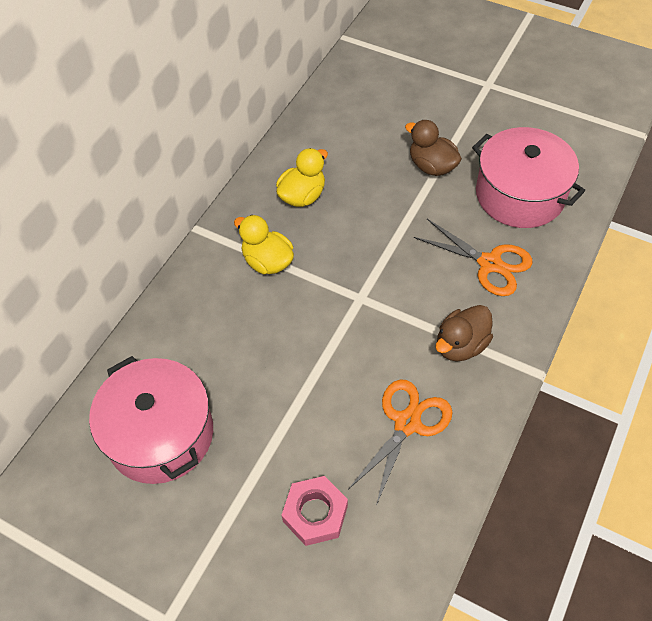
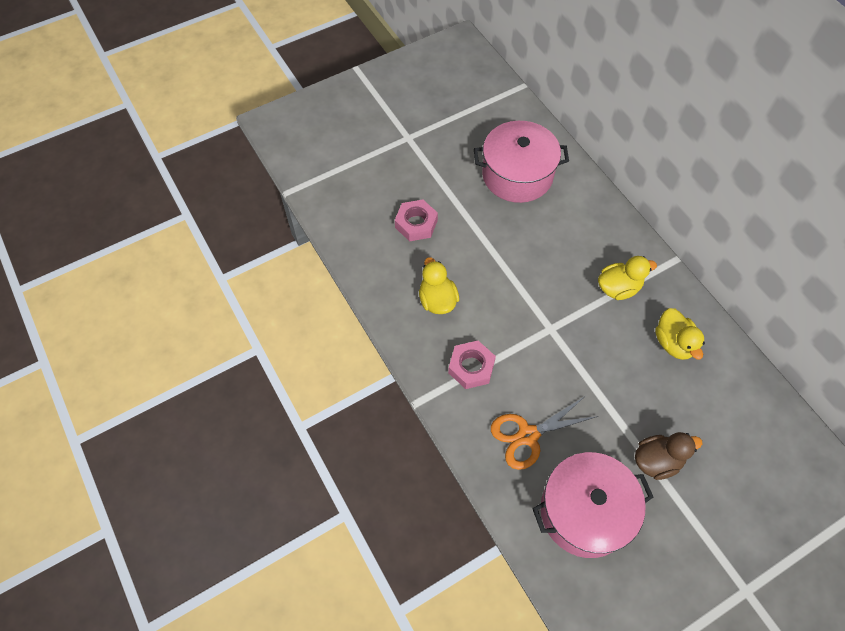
camera: 120 degrees right, 5 degrees up
(407, 423) = (437, 300): orange scissors -> yellow duck
(461, 345) = (471, 367): brown duck -> pink nut

